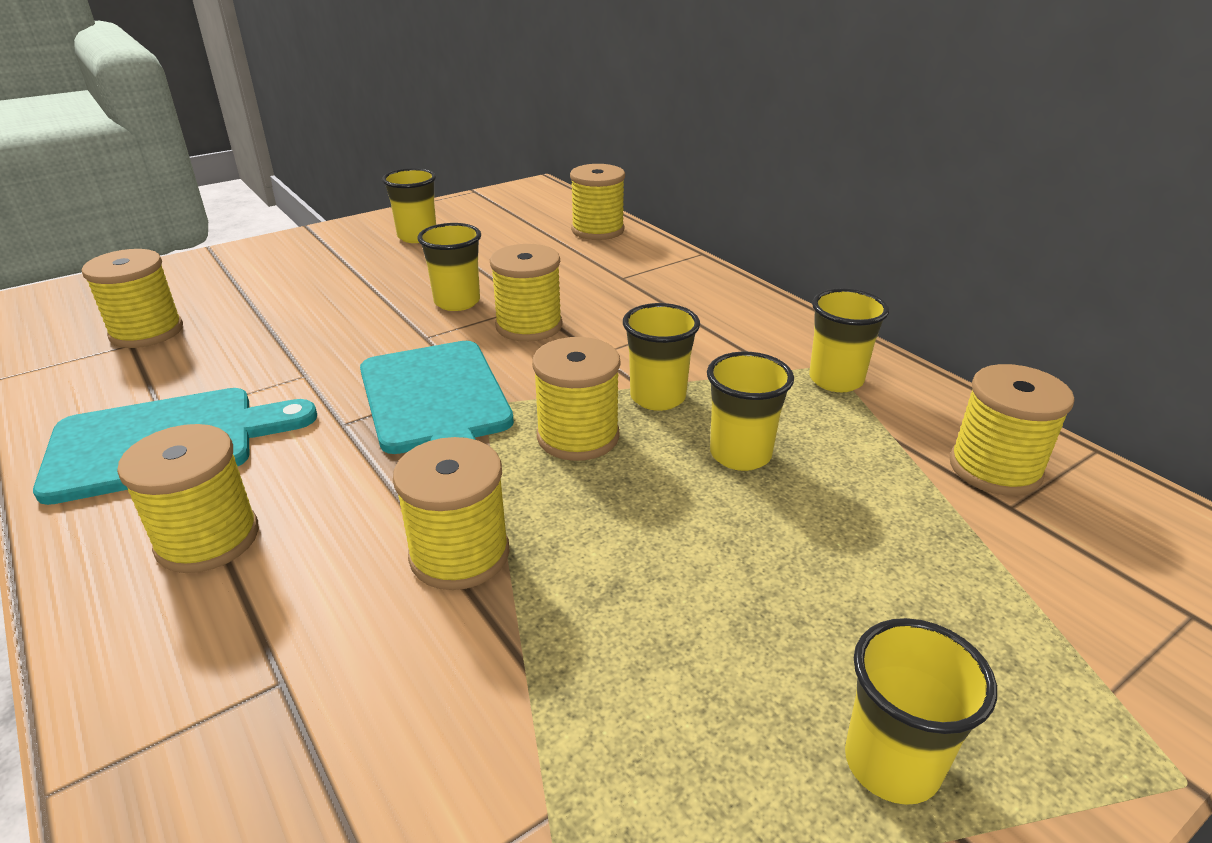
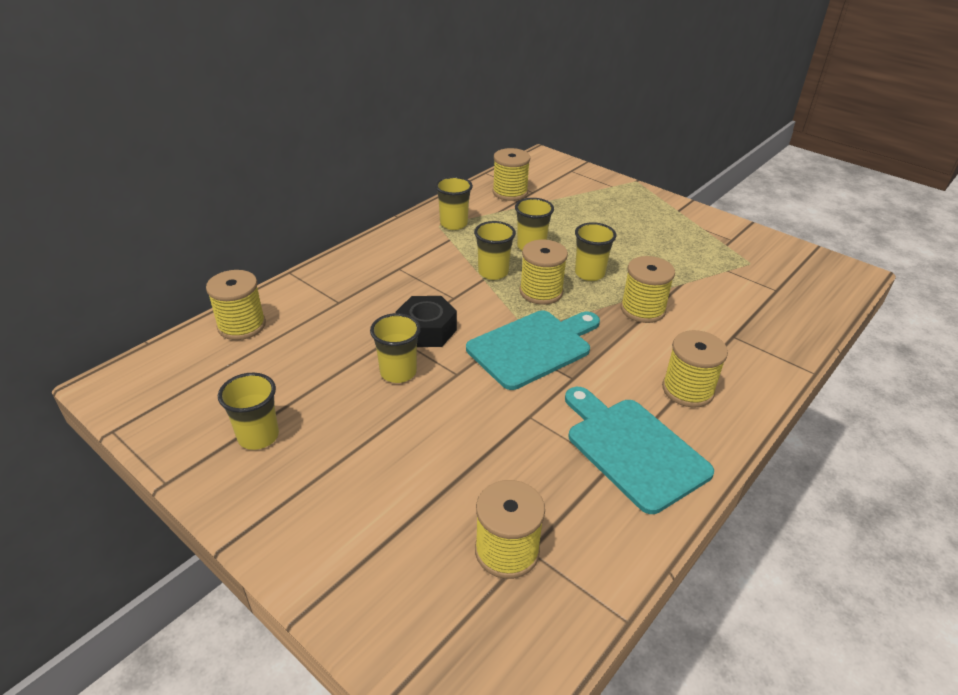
camera: 105 degrees left, 5 degrees up
(529, 326) = (426, 330): yellow spool -> black nut
(891, 763) = (664, 218): yellow cup -> yellow cup (589, 273)

